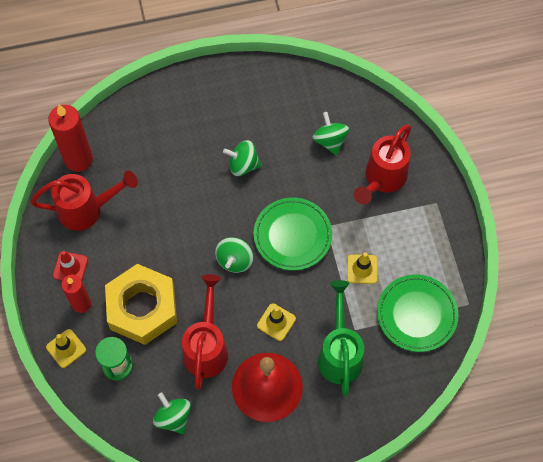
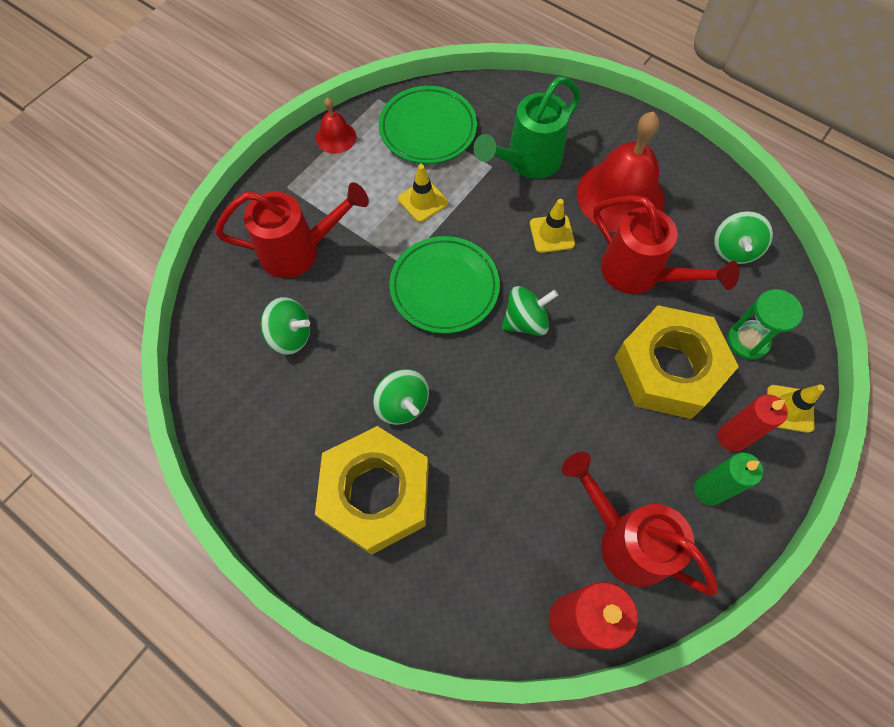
camera: 130 degrees left, 0 degrees up
(70, 267) = (708, 490): red traffic cone -> green candle
(207, 347) = (640, 275): red watering can -> red watering can turned 105 degrees counterclockwise
(209, 122) = (376, 494): none -> yellow nut
(330, 141) = (290, 336): green spinning top -> green spinning top turned 105 degrees counterclockwise
(454, 255) = (336, 137): none -> red bell

